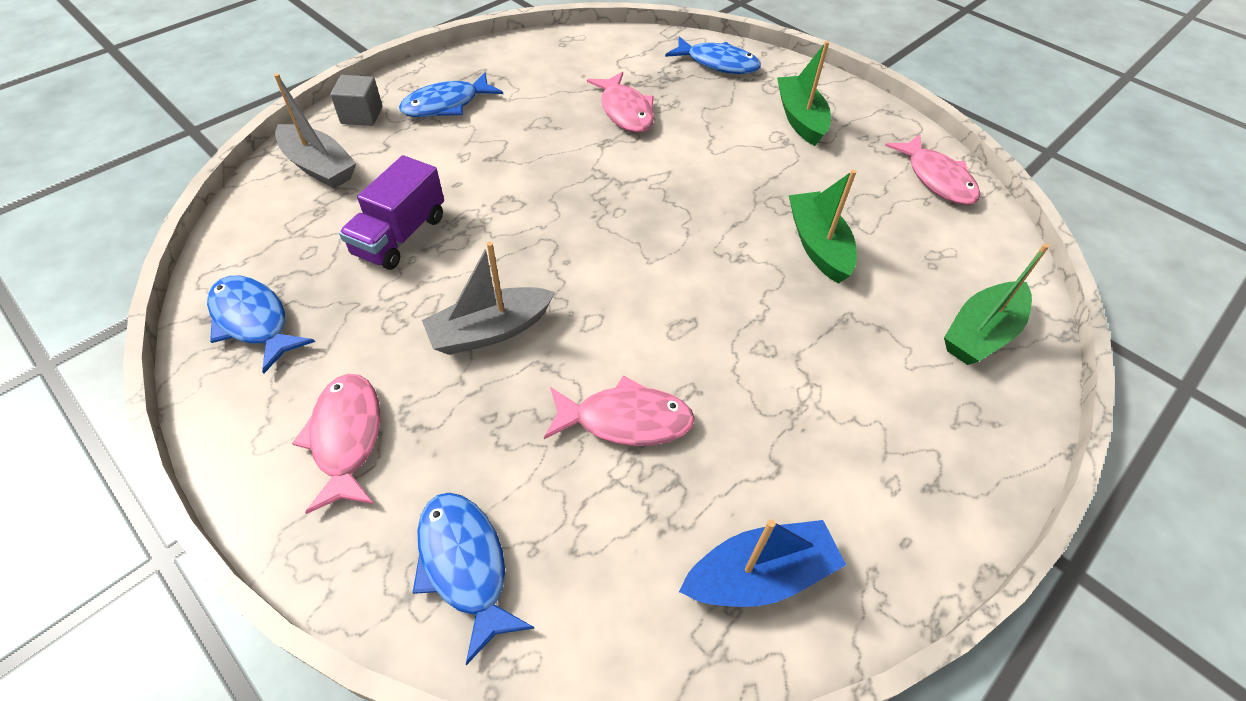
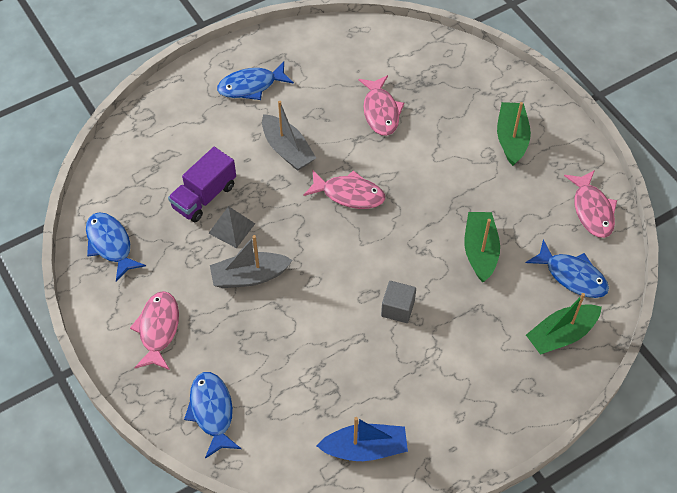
camera: 15 degrees right, 5 degrees up
(319, 167) = (157, 130): grey boat -> grey boat (287, 150)
(362, 115) = (190, 87): grey cube -> grey cube (397, 308)
(449, 270) = (231, 228): none -> grey pyramid
(625, 420) = (317, 349): pink fish -> pink fish (349, 194)
(718, 63) = (467, 73): blue fish -> blue fish (572, 276)

